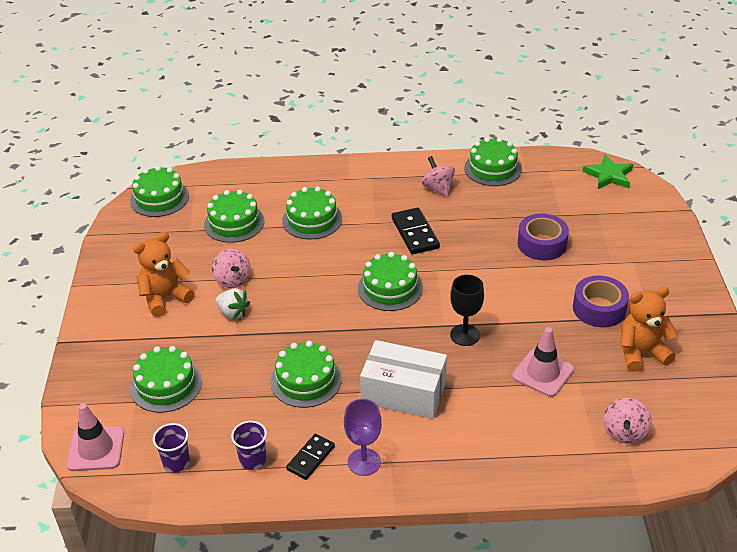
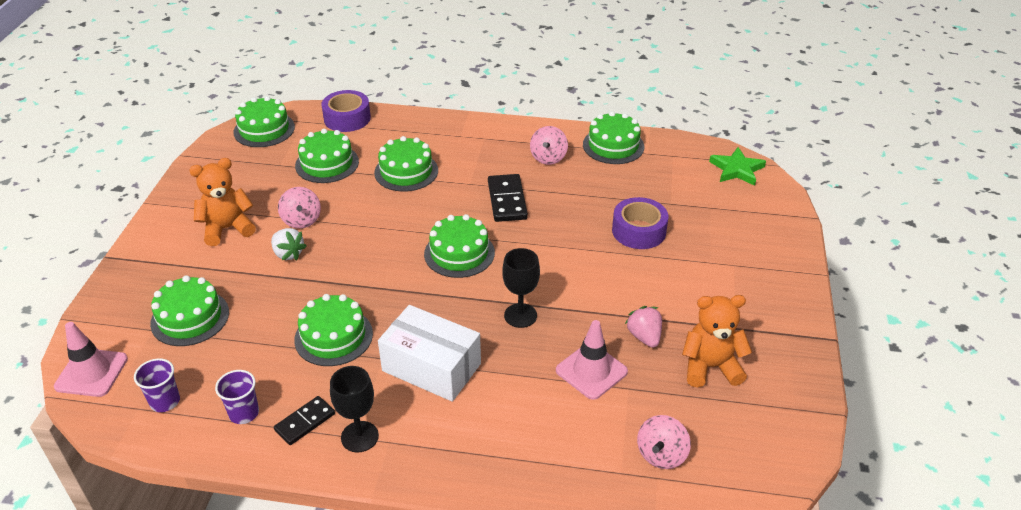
camera: 10 degrees right, 0 degrees up
(364, 462) = (359, 436): purple goblet -> black goblet
(438, 188) = (548, 158): pink spinning top -> pink spinning top turned 150 degrees counterclockwise
(577, 336) = (644, 337): none -> pink strawberry
(599, 308) = (678, 310): purple tape -> purple tape (347, 118)

